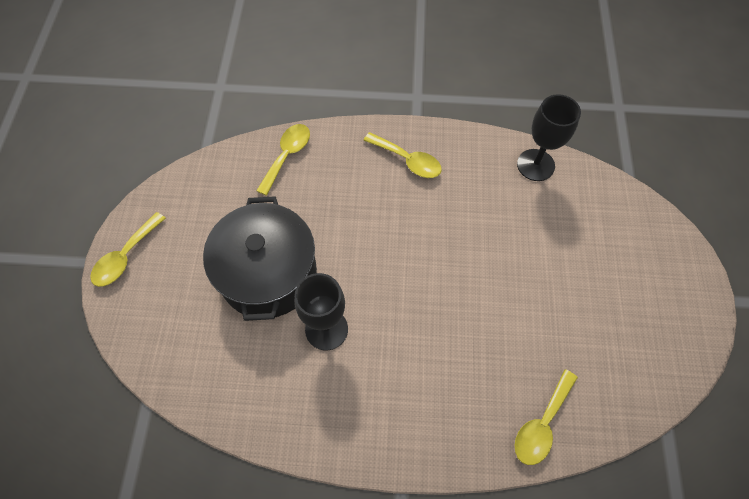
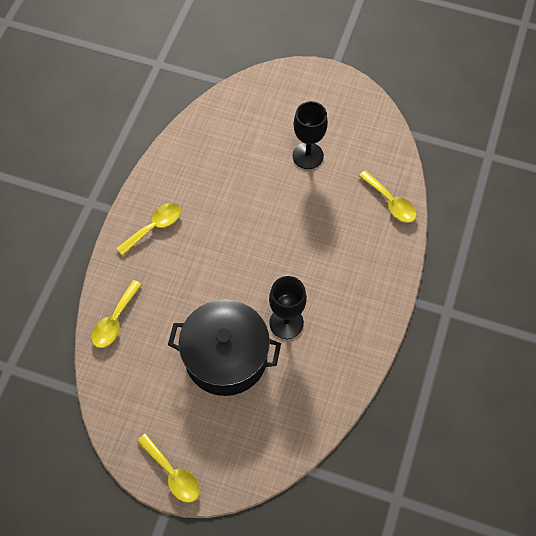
camera: 75 degrees left, 0 degrees up
(287, 156) = (115, 321): yellow spoon -> yellow spoon turned 105 degrees counterclockwise
(535, 165) = (192, 138): black goblet -> black goblet (308, 156)

